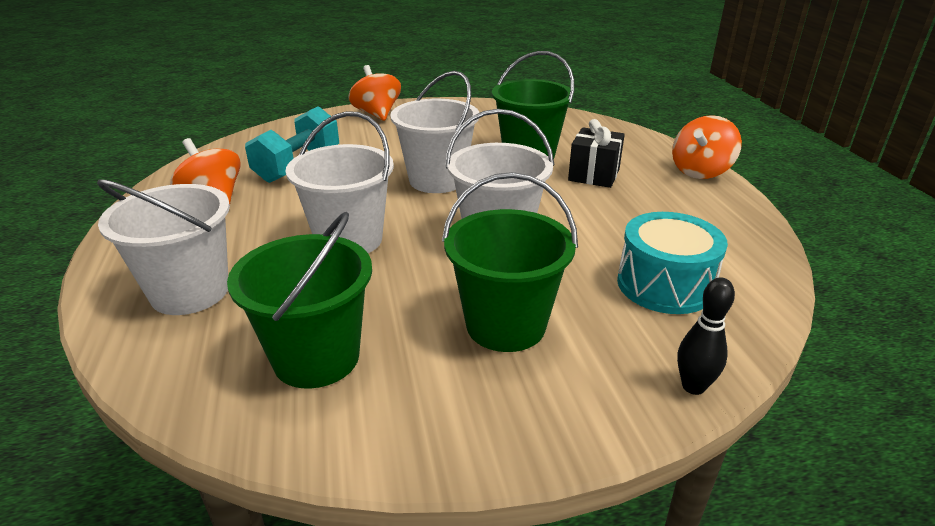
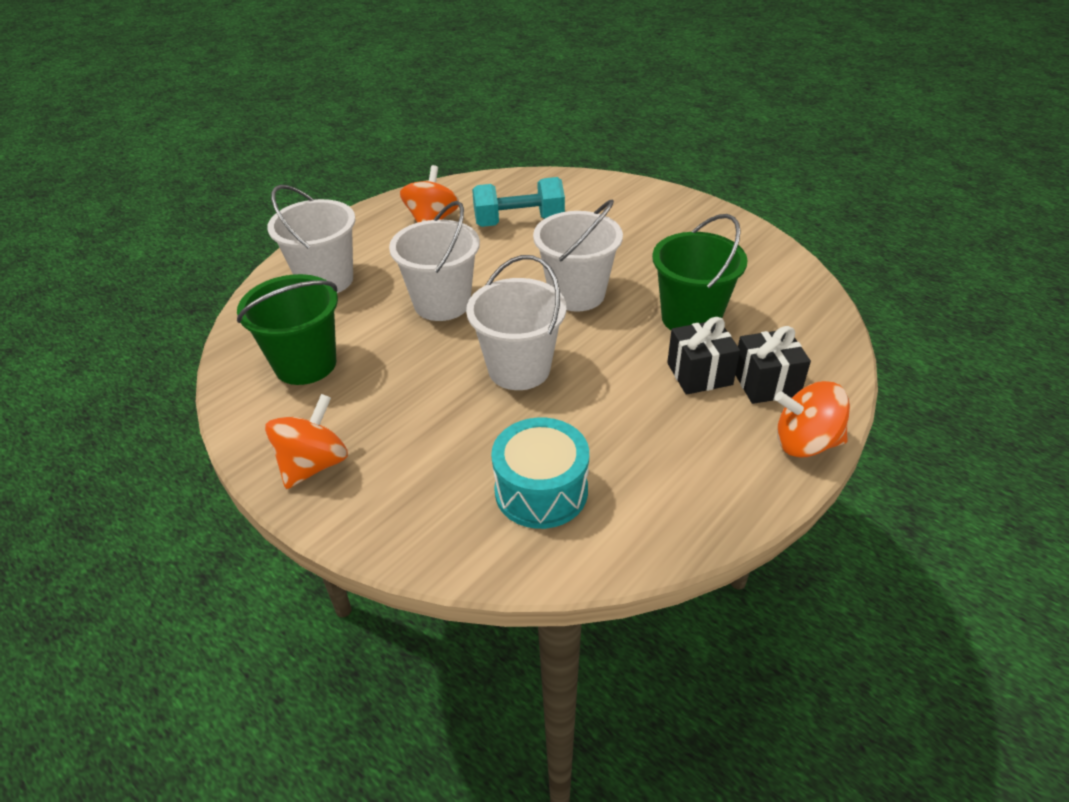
camera: 55 degrees right, 10 degrees up
(377, 114) = (657, 202): orange spinning top -> orange spinning top (314, 464)
(505, 325) = (406, 426): green bucket -> none
(629, 160) = (766, 383): none -> black gift
(693, 386) = (412, 552): black bowling pin -> none

